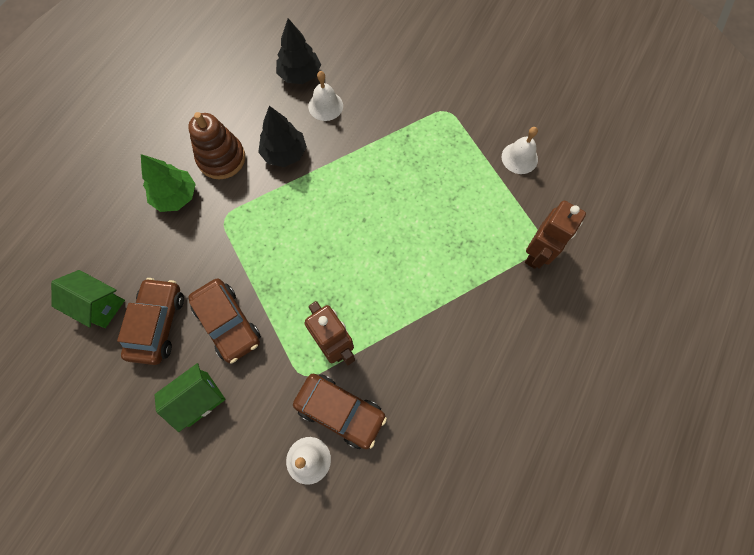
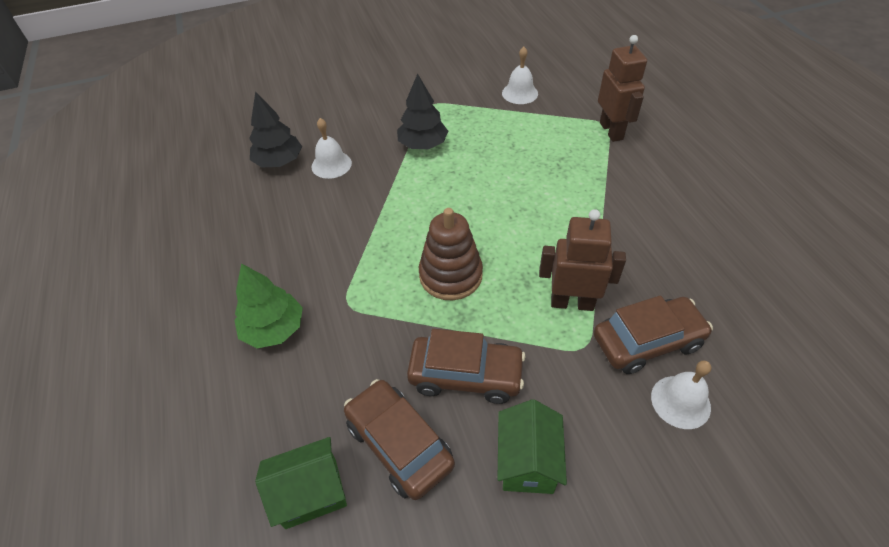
camera: 45 degrees left, 20 degrees down
(221, 158) = (283, 266): brown stacking toy -> brown stacking toy (450, 275)
(284, 153) = (339, 218): black tree -> black tree (423, 145)

